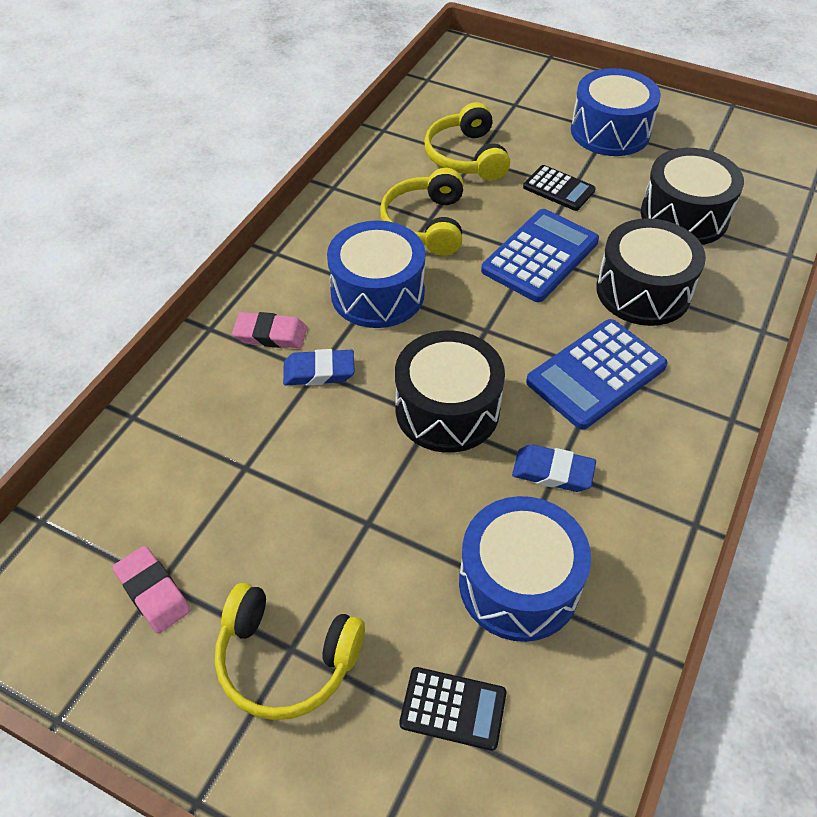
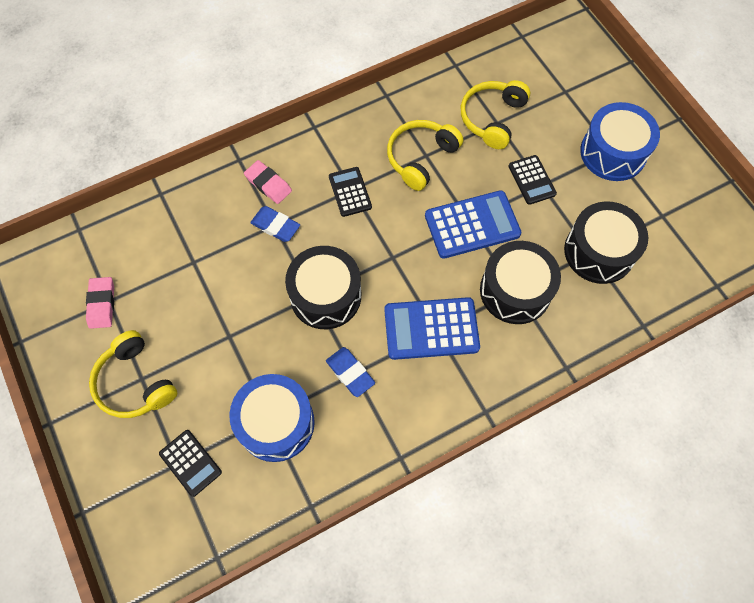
camera: 35 degrees right, 15 degrees up
(377, 293) = (350, 192): blue drum -> black calculator

